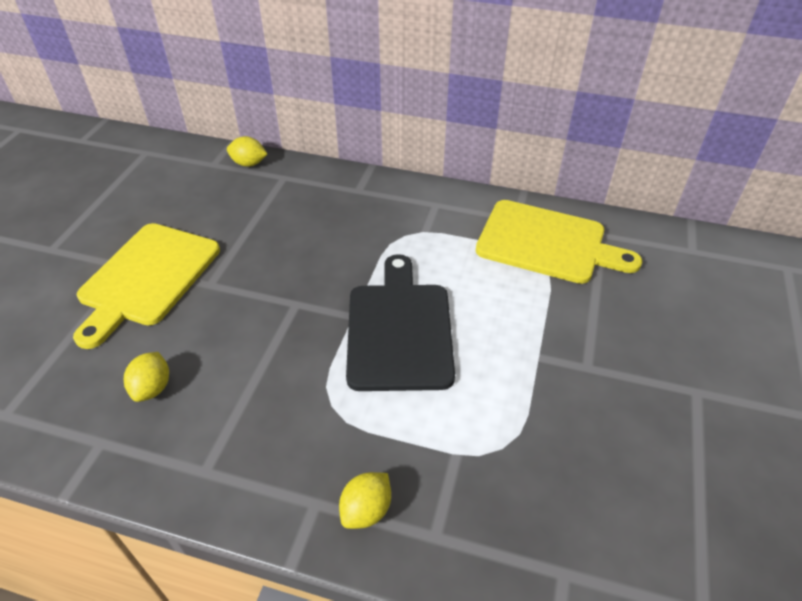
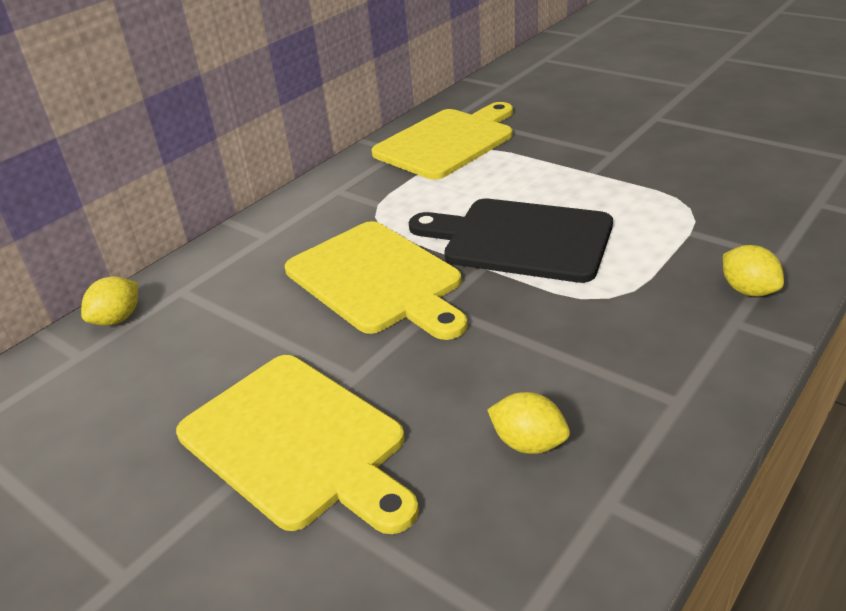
camera: 65 degrees left, 10 degrees down
(318, 262) = (377, 280): none -> yellow cutting board

